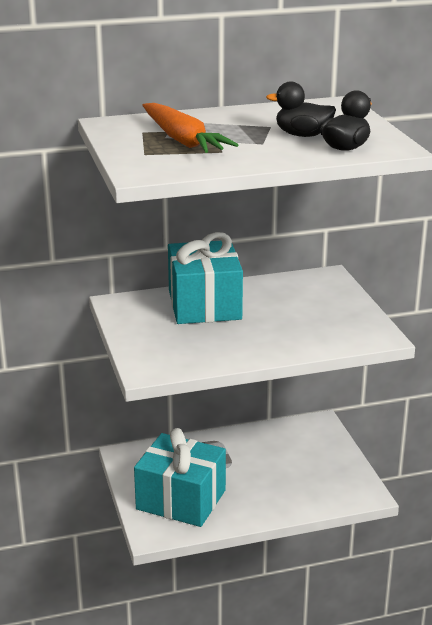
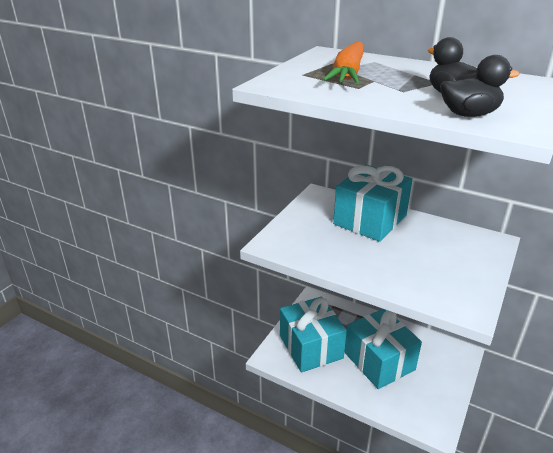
camera: 45 degrees right, 5 degrees up
(259, 472) = (379, 361): none -> turquoise gift

